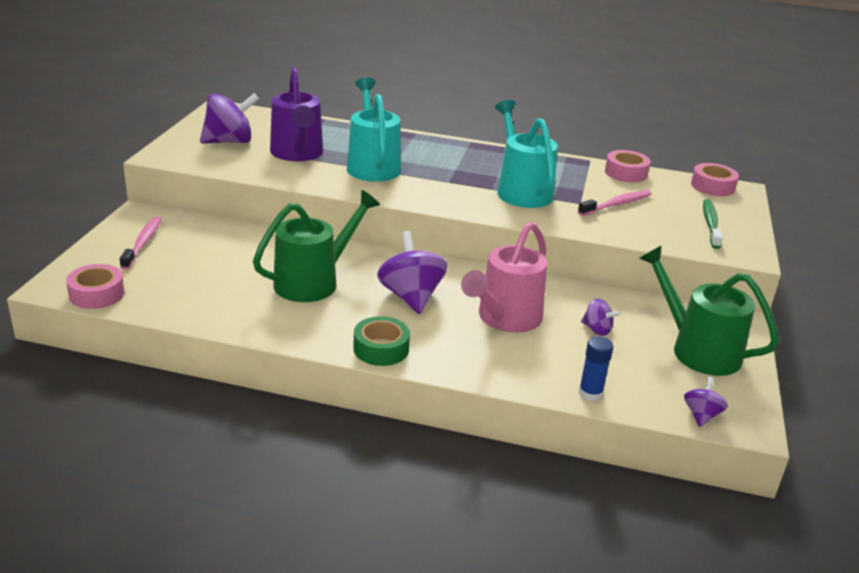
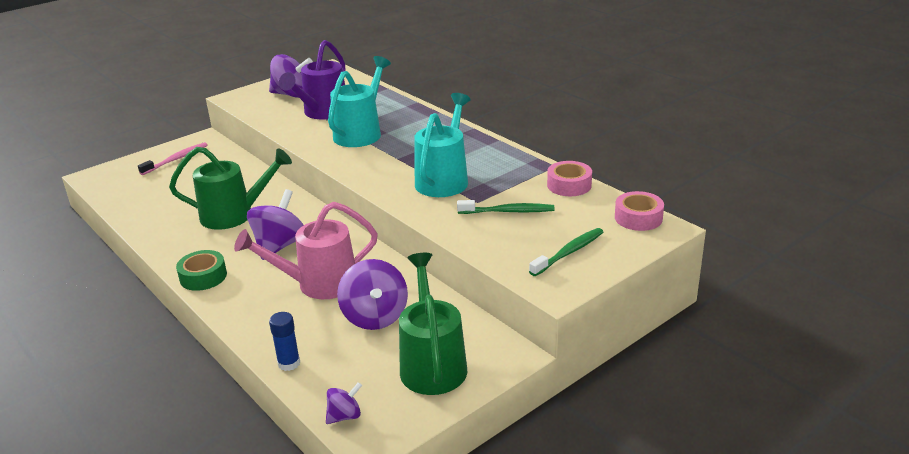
camera: 40 degrees right, 0 degrees up
(97, 294) = (105, 187): pink tape -> none
(597, 330) = (375, 317): purple spinning top -> purple spinning top, size x1.93
(616, 204) = (508, 211): pink toothbrush -> green toothbrush

